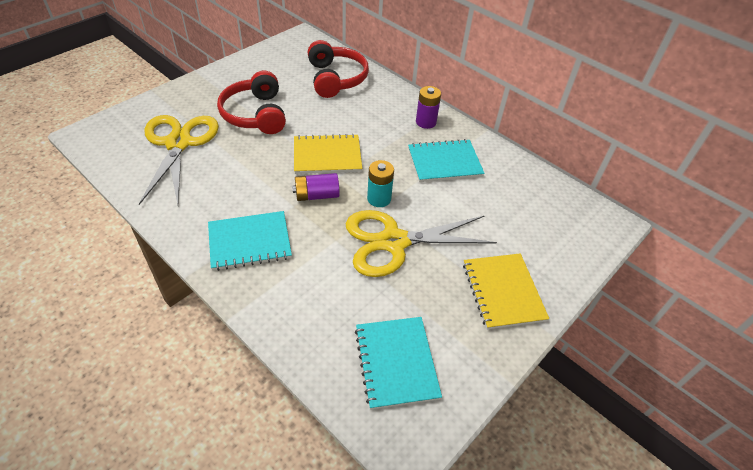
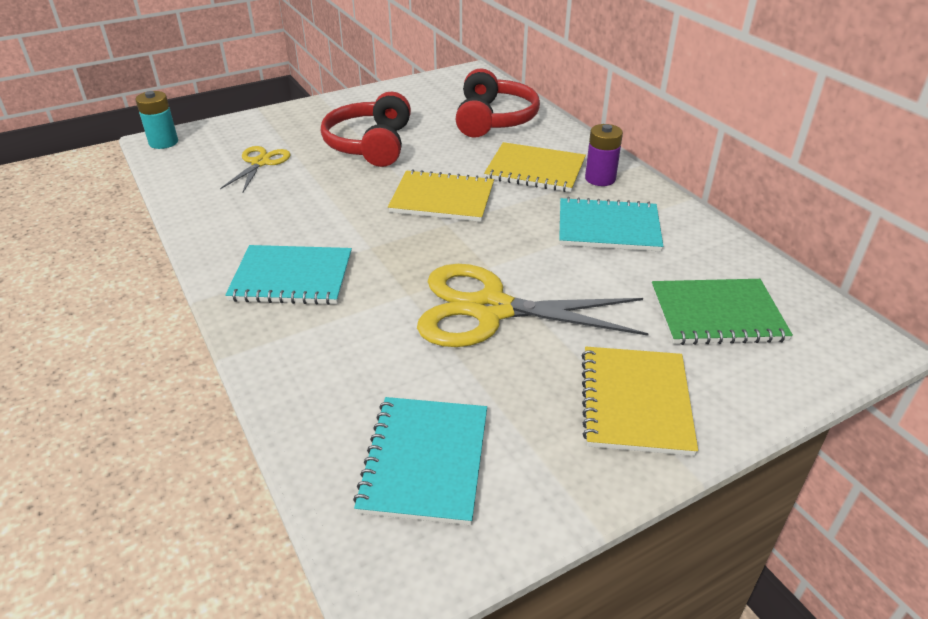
camera: 20 degrees right, 10 degrees down
(178, 143) = (260, 163): yellow scissors -> yellow scissors, size x0.52
(317, 195) = (407, 240): purple battery -> none
(379, 199) = (492, 256): turquoise battery -> turquoise battery (163, 142)
(381, 121) = (535, 170): none -> yellow notebook
(529, 218) = (717, 314): none -> green notebook

